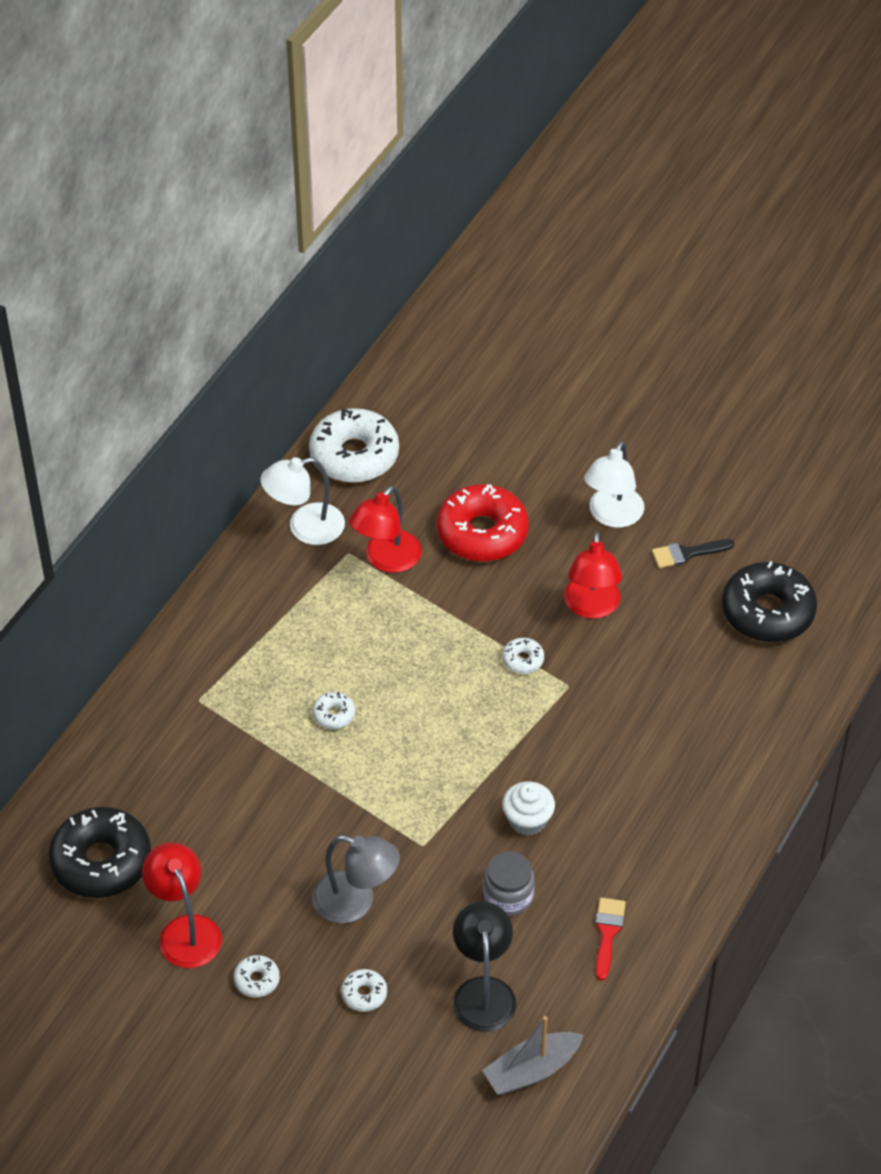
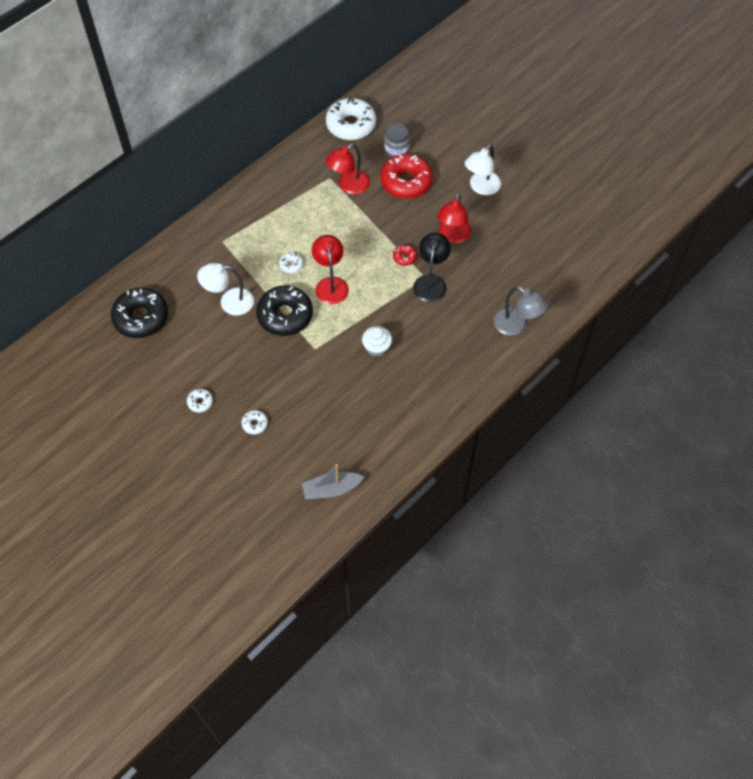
camera: 15 degrees right, 10 degrees up
(185, 930) = (172, 366): red lamp -> red lamp (331, 284)
(305, 528) = (311, 159): white lamp -> white lamp (229, 302)
(355, 902) = (268, 371): grey lamp -> grey lamp (516, 325)
(483, 991) = (320, 438): black lamp -> black lamp (431, 282)
(508, 896) = (351, 388): grey jar -> grey jar (396, 149)
(523, 660) = (404, 257): white donut -> red donut
(607, 933) = (399, 422): red brush -> none
(687, 553) = (516, 217): black brush -> none
(767, 612) = (550, 260): black donut -> black donut (285, 315)

